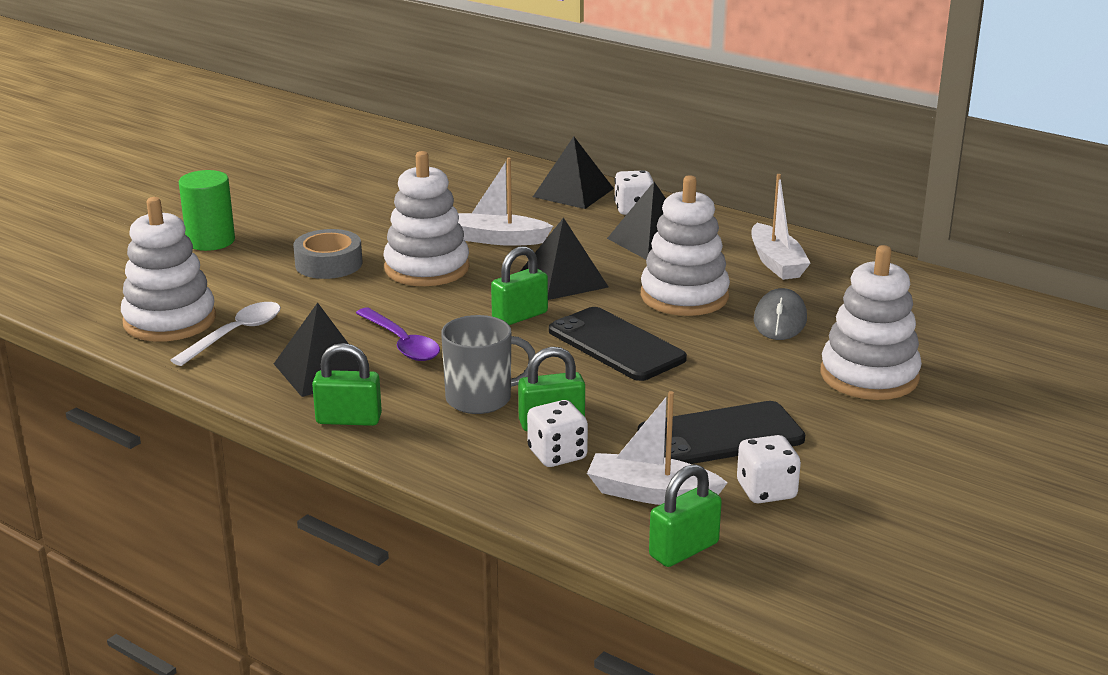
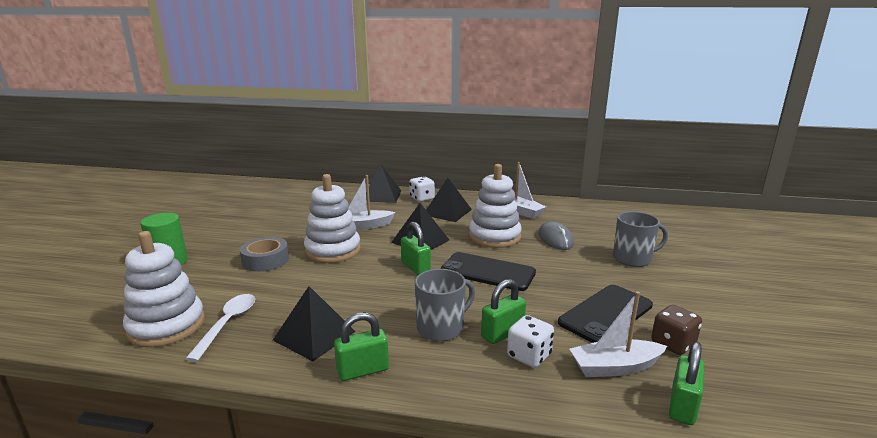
camera: 25 degrees left, 5 degrees down
(402, 343) = (356, 302): purple spoon -> none
(520, 316) = (415, 267): green padlock -> green padlock turned 60 degrees counterclockwise
(766, 491) = (673, 344): white dice -> brown dice
(869, 376) = (633, 258): white stacking toy -> grey mug

